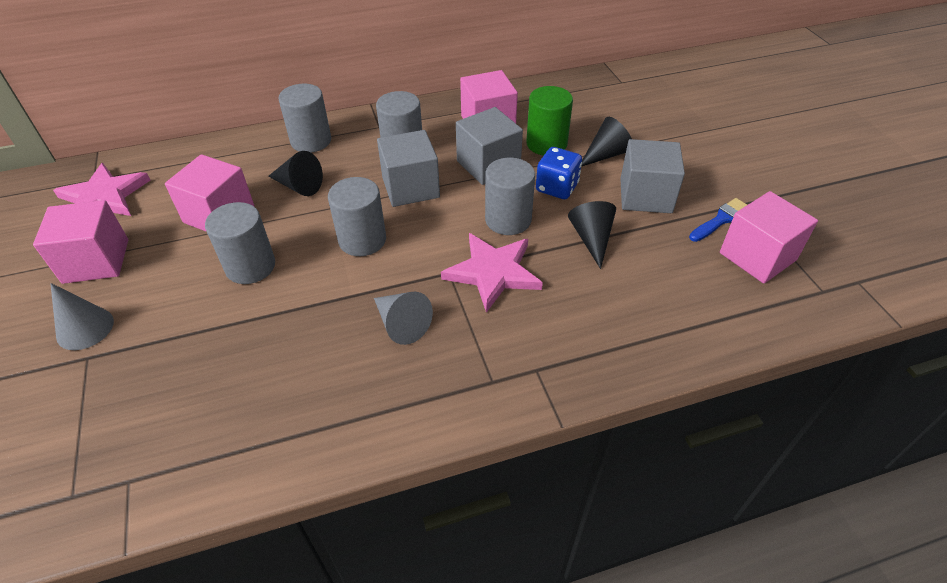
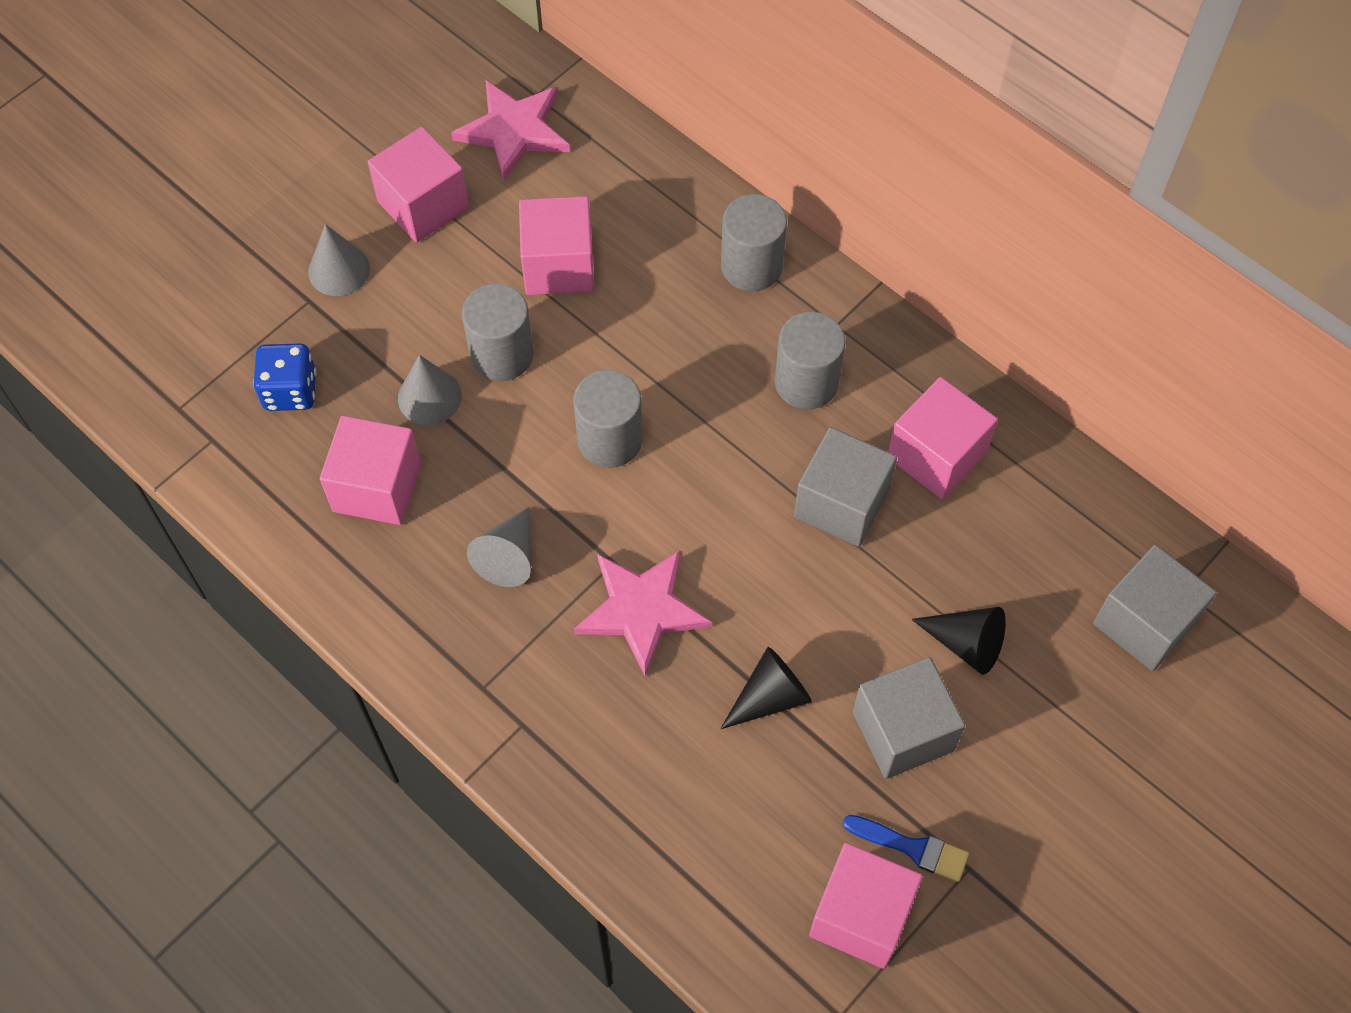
camera: 60 degrees right, 15 degrees up
(241, 317) = (429, 397): none -> grey cone
(280, 379) = (377, 487): none -> pink cube
(299, 186) = (658, 311): black cone -> none
(410, 187) = (735, 437): grey cube -> grey cube (1144, 623)
(508, 220) = (745, 581): grey cylinder -> none
(546, 144) = (939, 554): green cylinder -> none
(557, 187) = (848, 611): blue dice -> blue dice (290, 391)

